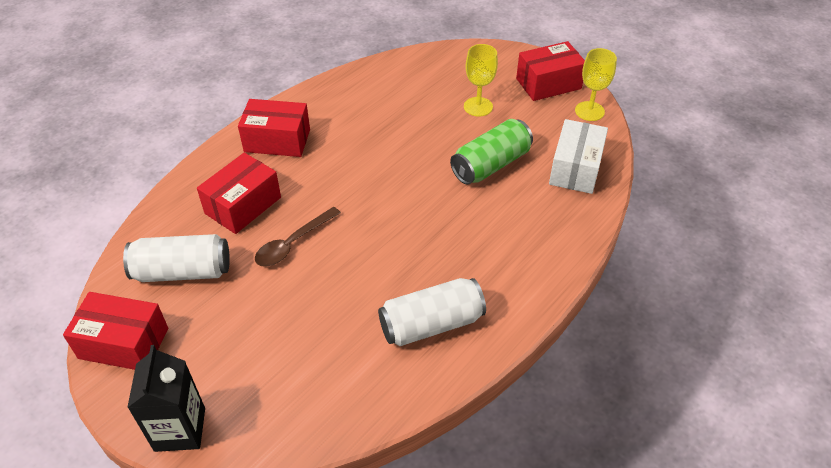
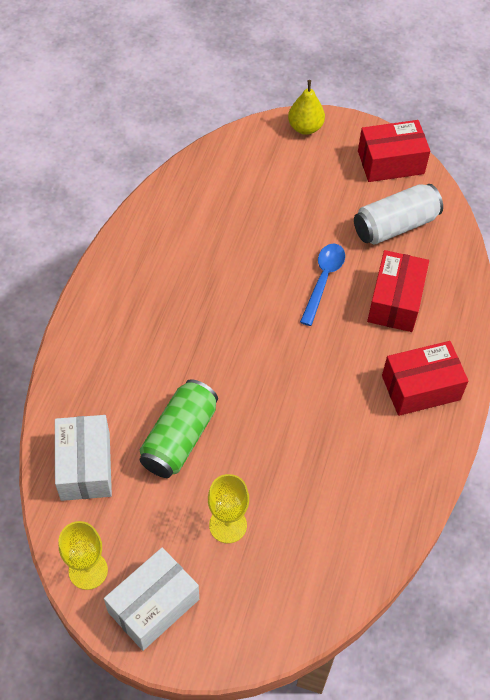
camera: 155 degrees right, 10 degrees up
(180, 429) = (305, 127): black carton -> yellow pear
(293, 243) = (323, 280): brown spoon -> blue spoon
(431, 324) = (167, 251): white can -> none
(548, 84) = (153, 605): red box -> white box

